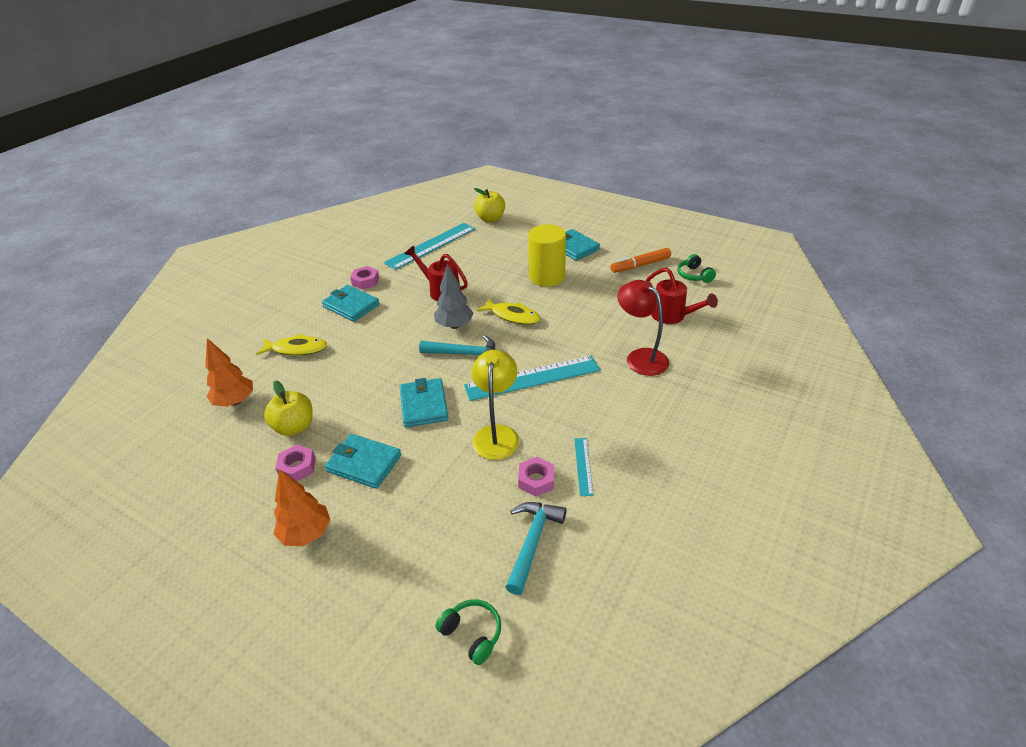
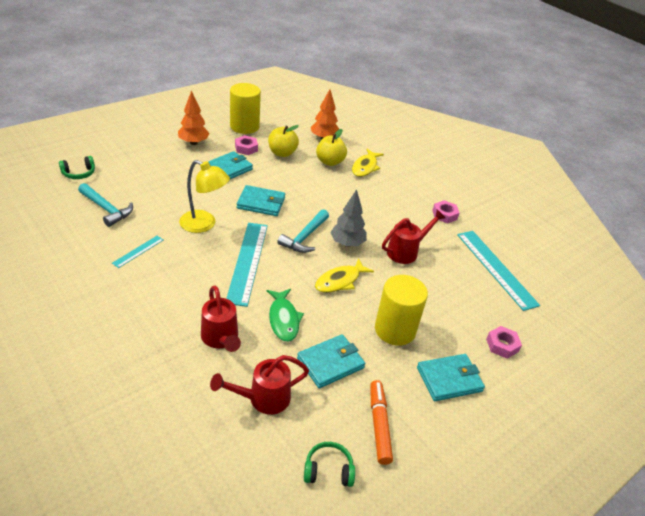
camera: 105 degrees right, 0 degrees up
(228, 495) = (244, 126): none -> yellow cylinder
(351, 306) = (409, 200): turquoise wallet -> turquoise wallet (330, 363)
(490, 219) = (545, 331): yellow apple -> yellow apple (330, 162)
(536, 480) = (148, 227): pink nut -> pink nut (502, 345)
(583, 466) = (138, 251): turquoise ruler -> turquoise ruler turned 75 degrees counterclockwise
(587, 332) = (283, 319): none -> green fish
(640, 357) = (221, 338): red lamp -> red watering can

